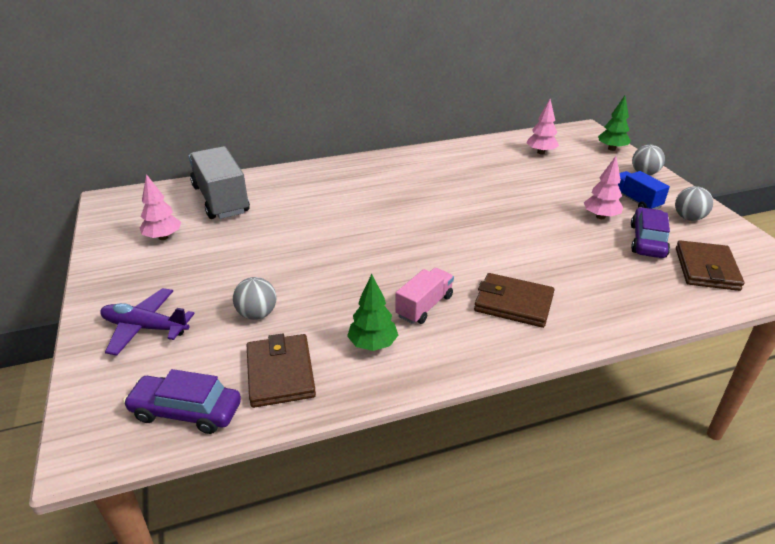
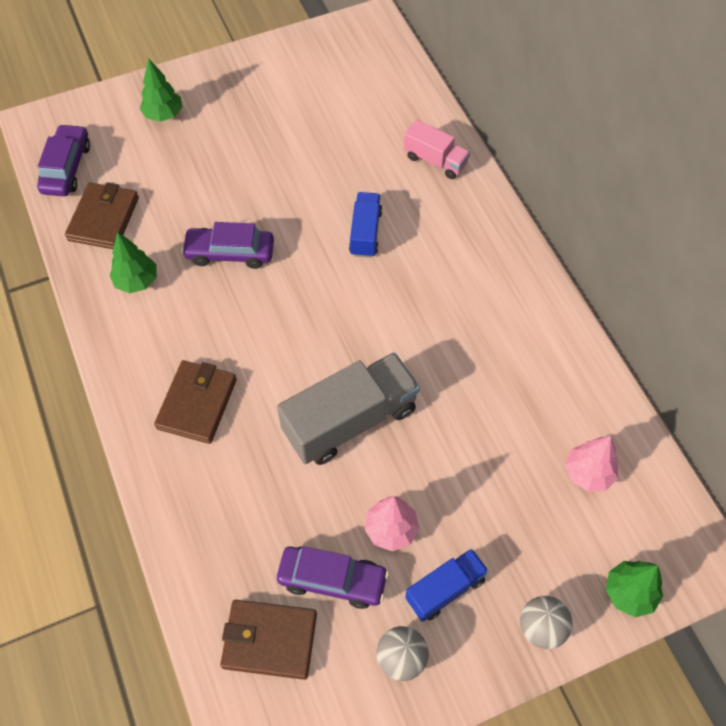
camera: 85 degrees right, 25 degrees up
(145, 327) = (163, 115): purple plane -> green tree
(163, 237) = (303, 86): pink tree -> none
(221, 199) = (385, 112): grey truck -> grey truck (350, 420)
(257, 314) = (181, 187): grey ball -> none
(280, 373) = (103, 219): brown wallet -> brown wallet turned 60 degrees counterclockwise
(345, 214) = (365, 233): none -> blue truck
(349, 283) = (230, 253): none -> purple car
(424, 306) = (192, 321): pink truck -> pink truck (435, 160)

